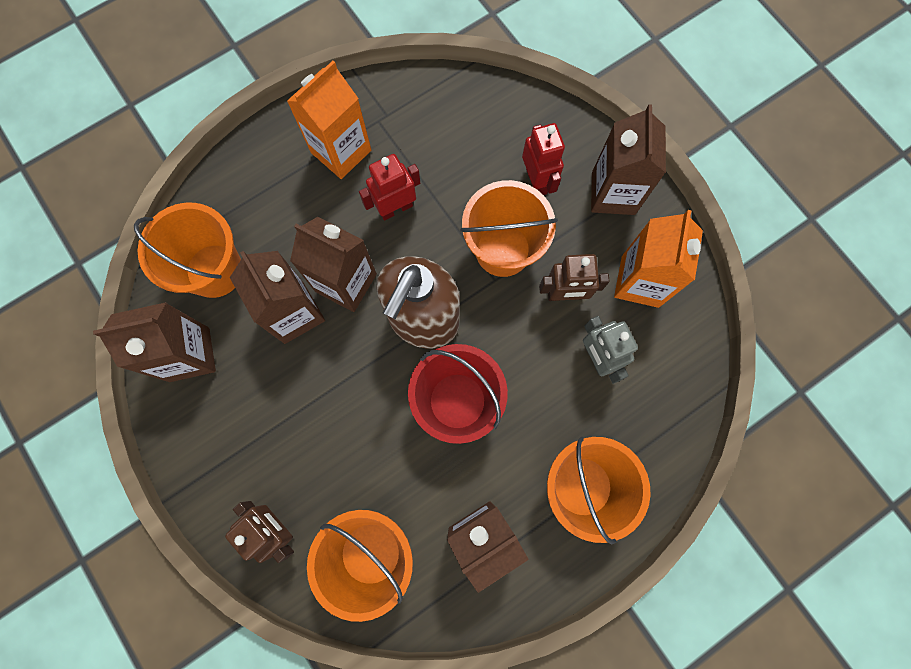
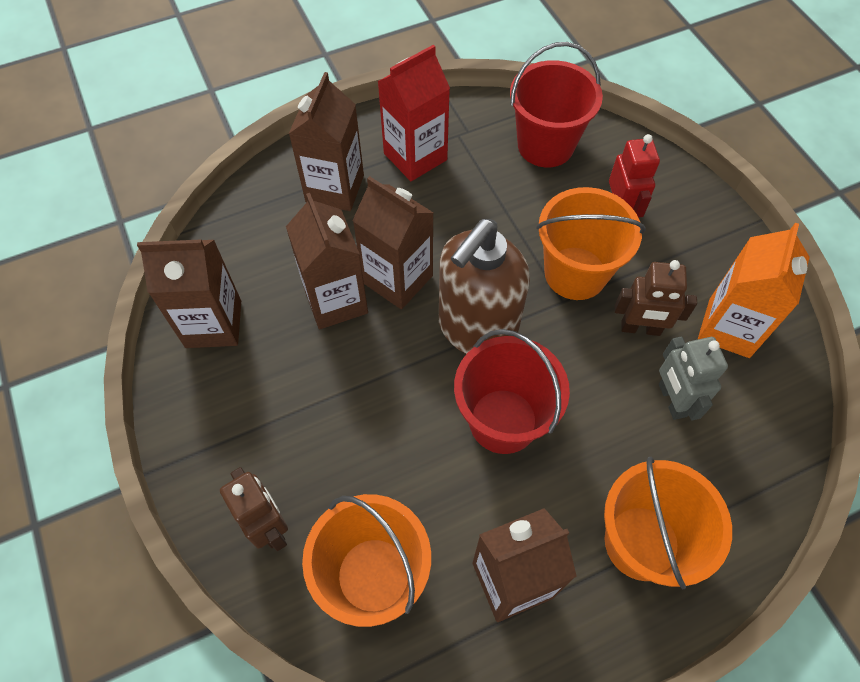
camera: 10 degrees right, 15 degrees down
(214, 270) = (260, 247): orange bucket -> none
(341, 151) = (415, 157): orange carton -> red carton
(395, 208) = (463, 216): red robot -> none
(461, 119) = (545, 145): none -> red bucket
(613, 193) = (704, 236): brown carton -> brown carton (335, 188)

